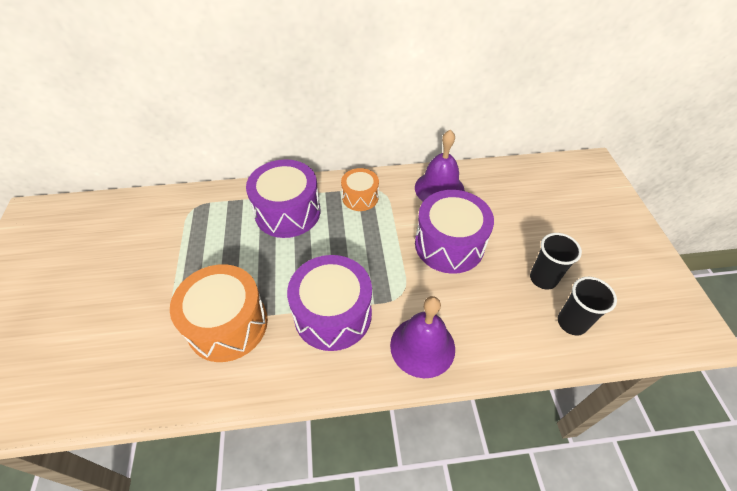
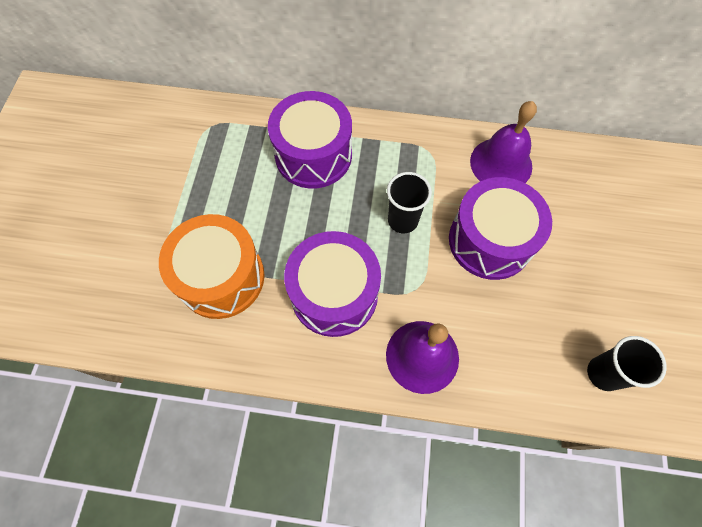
camera: 15 degrees right, 15 degrees up
(360, 197) = (402, 154): orange drum -> none
(543, 279) = (589, 311): black cup -> black cup (402, 220)

